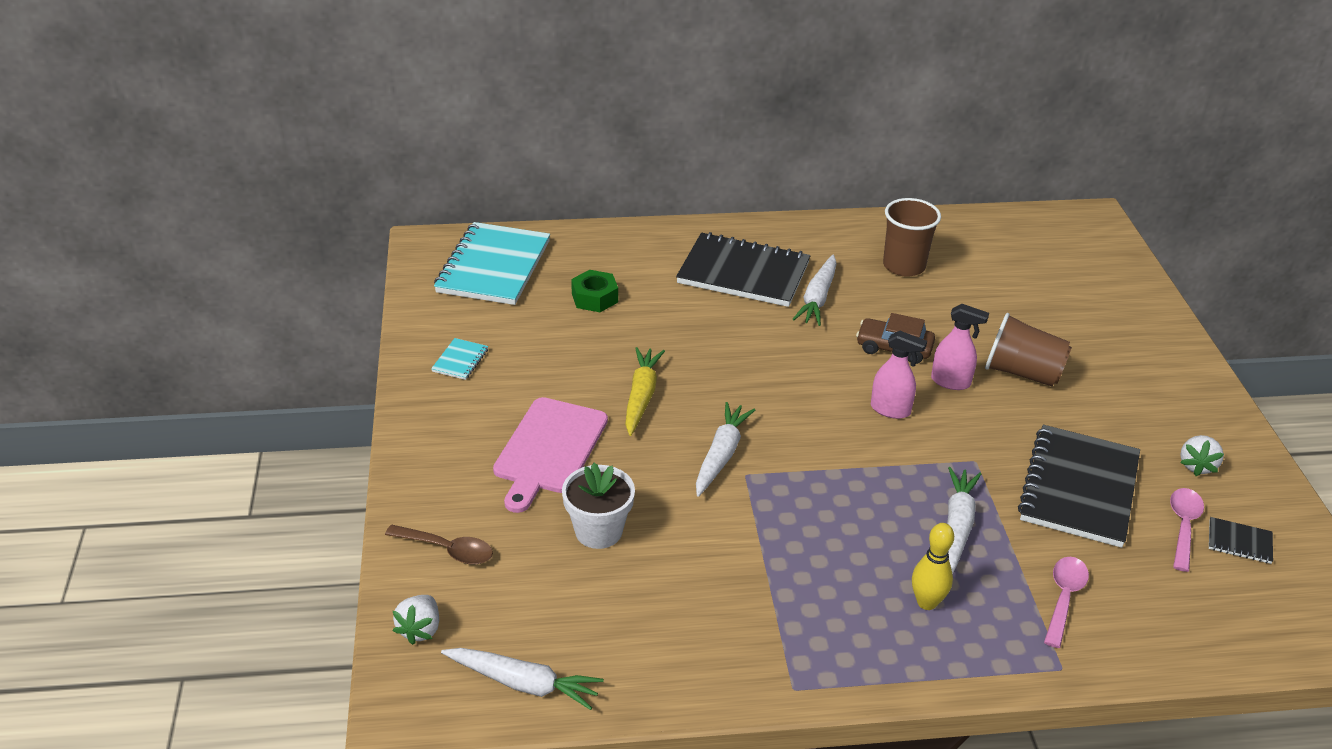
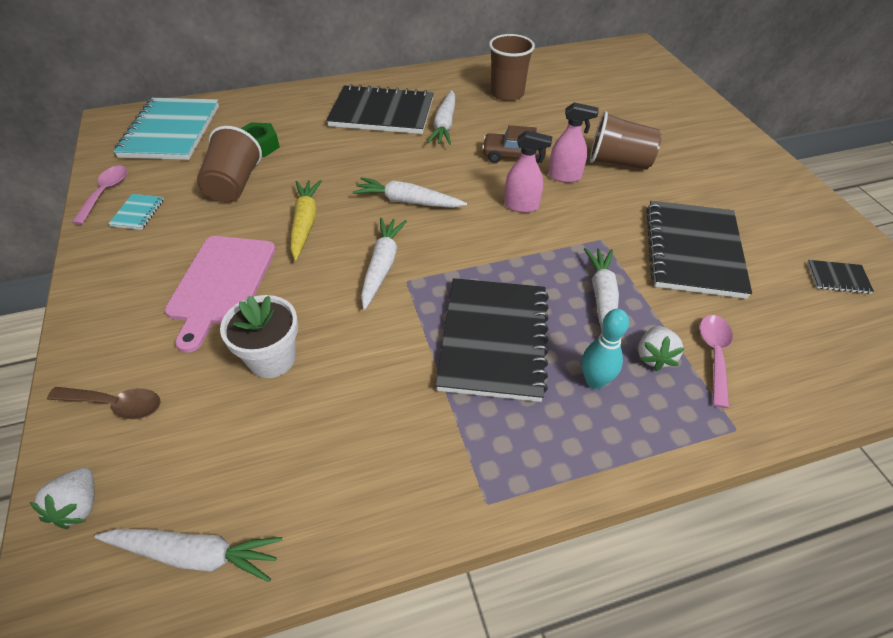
camera: 10 degrees left, 10 degrees up
(564, 342) = (234, 185): none -> brown cup
(759, 387) = (408, 201): none -> white carrot
(829, 547) = (493, 340): none -> black notebook
(926, 602) = (595, 381): yellow bowling pin -> turquoise bowling pin
(1183, 526) = (788, 271): pink spoon -> pink spoon (105, 193)
(1196, 465) = (778, 218): white strawberry -> white strawberry (654, 356)

